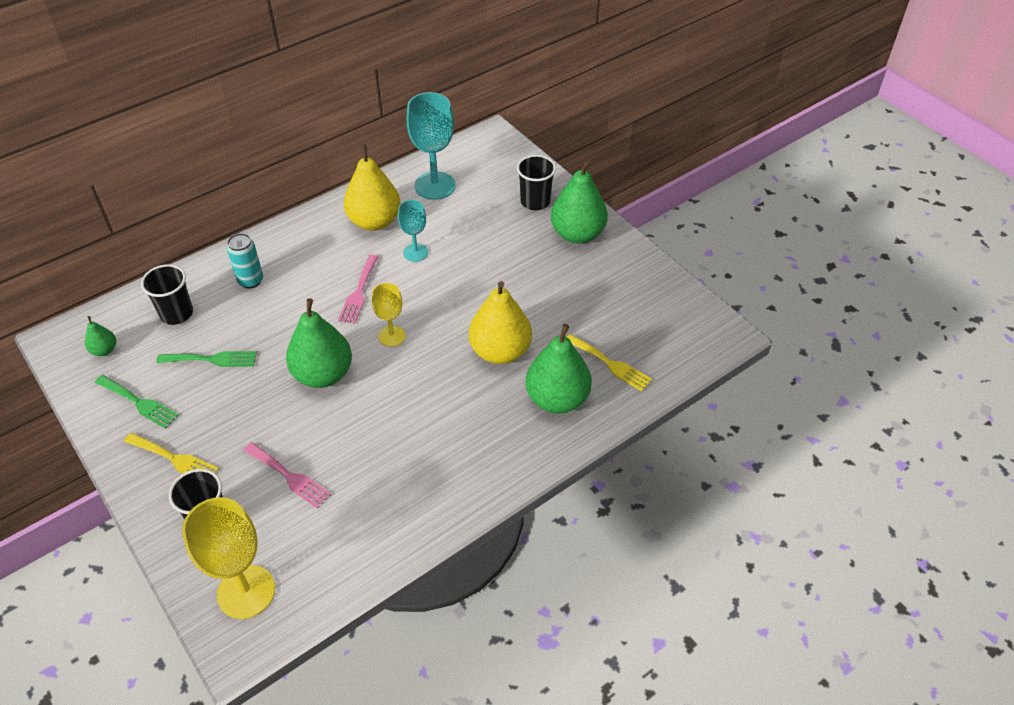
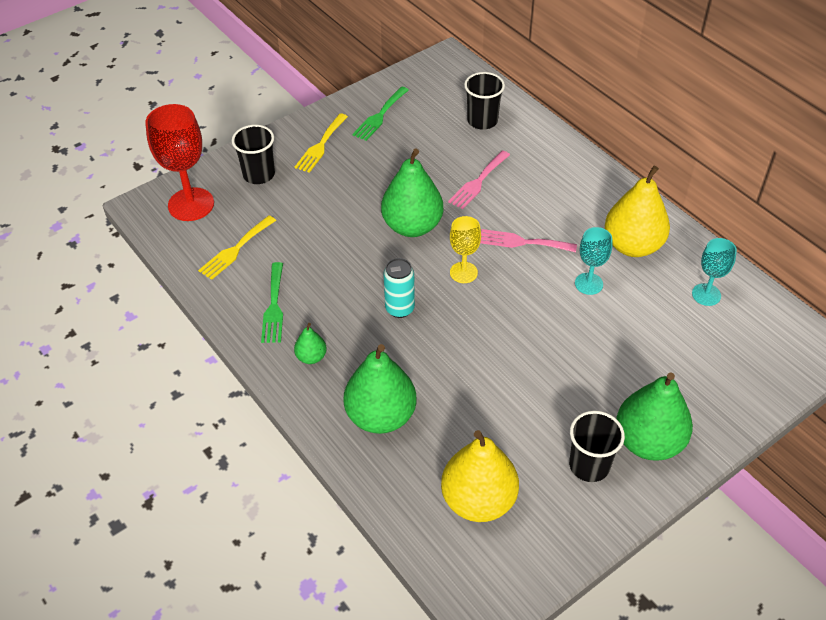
camera: 90 degrees right, 0 degrees up
(104, 350) = (437, 86): green pear -> green pear (311, 357)
(212, 359) = (428, 151): green fork -> green fork (274, 306)
(246, 592) = (191, 204): yellow goblet -> red goblet
(250, 281) = (529, 162): turquoise can -> turquoise can (399, 309)
(289, 476) = (297, 216): pink fork -> pink fork (478, 182)
(435, 186) = (706, 294): turquoise goblet -> turquoise goblet, size x0.57
(500, 351) = (446, 364): yellow pear -> yellow pear (478, 500)
(535, 201) = (701, 396): black cup -> black cup (589, 465)
(610, 364) = (431, 469): yellow fork -> yellow fork (235, 250)

